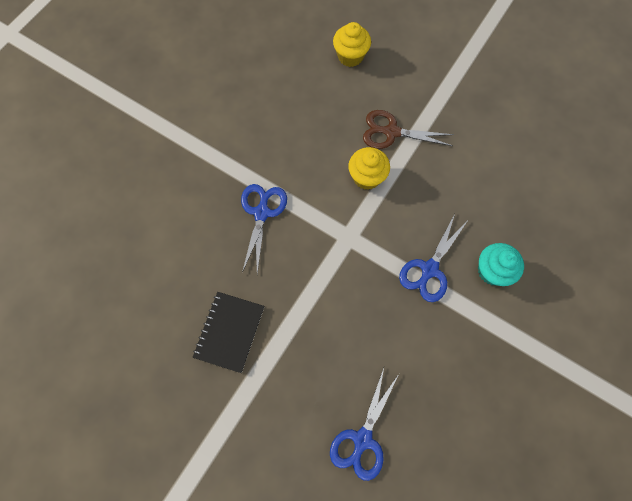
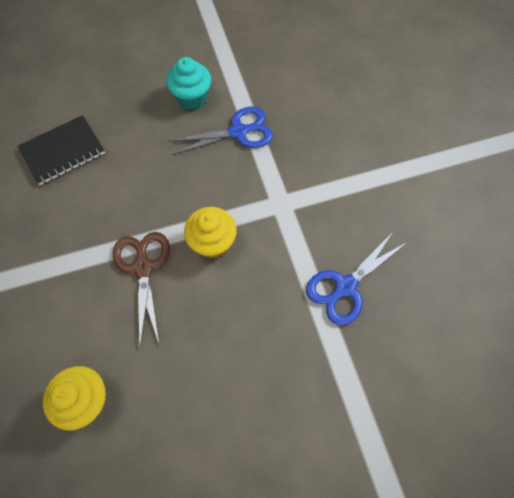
camera: 140 degrees left, 5 degrees down
(229, 332) = (450, 204): black notebook -> black notebook (63, 151)
(362, 439) = (391, 72): blue scissors -> none
(391, 132) = (143, 268): brown scissors -> brown scissors turned 150 degrees counterclockwise

